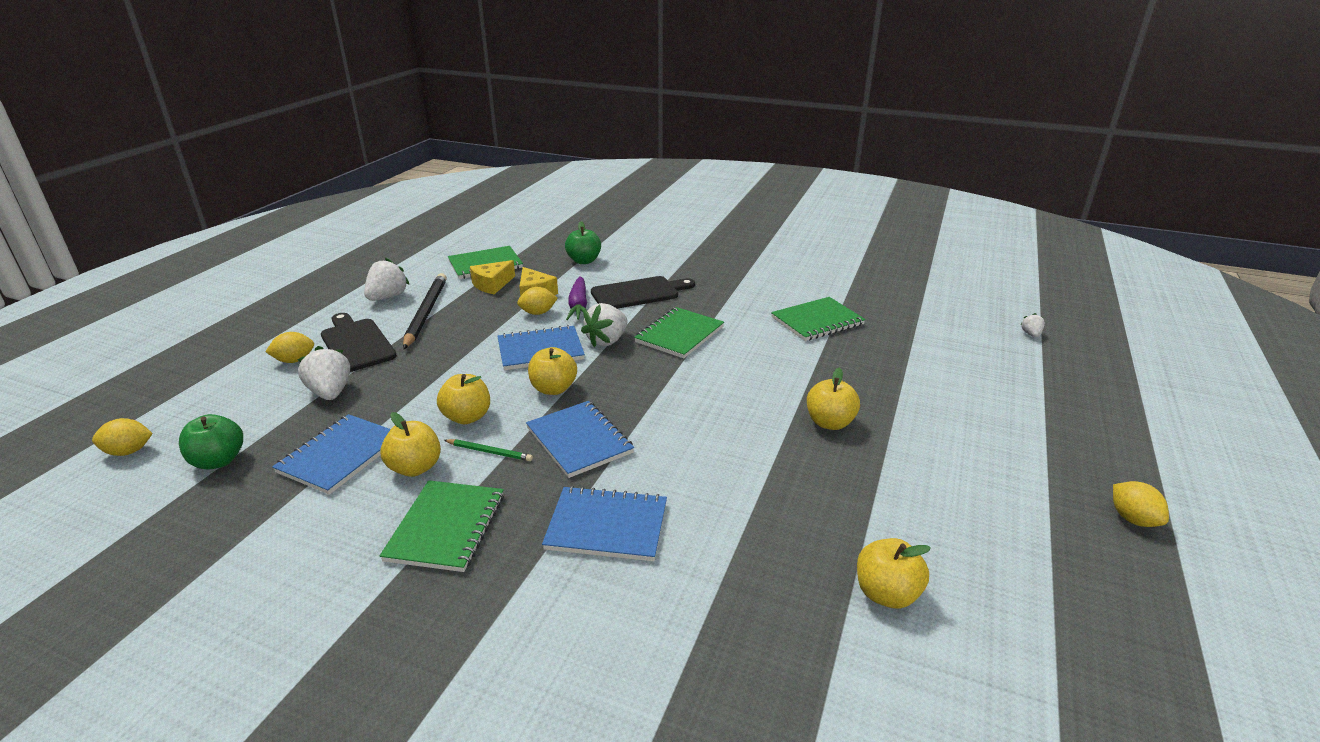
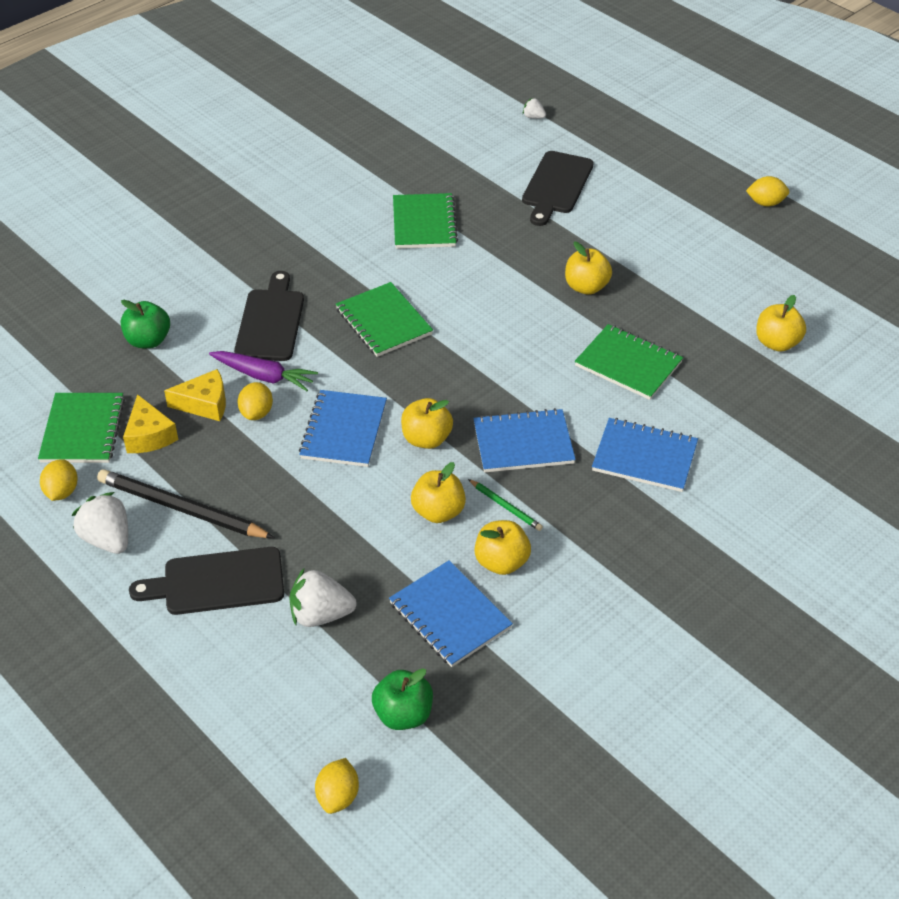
camera: 65 degrees left, 15 degrees up
(294, 360) = (220, 643): yellow lemon -> yellow lemon (62, 491)
(446, 527) = (597, 554): green notebook -> green notebook (628, 364)
(489, 452) = (506, 506): green pencil -> green pencil turned 90 degrees clockwise
(607, 341) = (359, 376): white strawberry -> none
(607, 526) = (644, 457): blue notebook -> blue notebook turned 75 degrees clockwise
(953, 369) = (556, 185): none -> black cutting board

